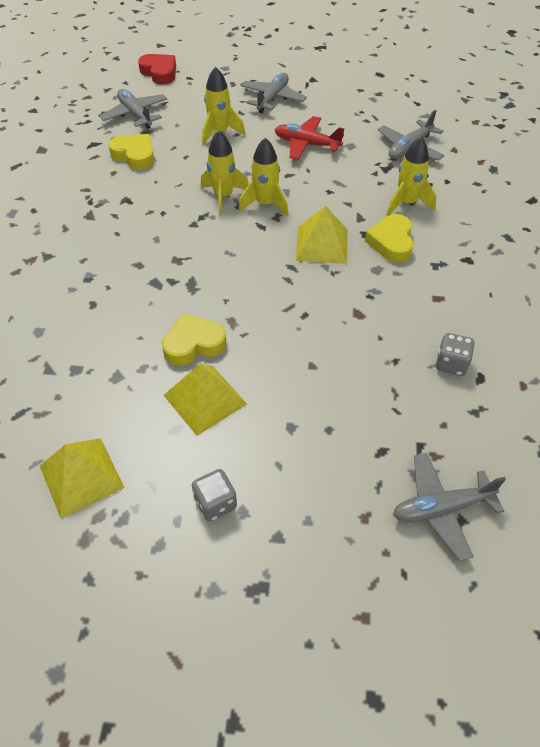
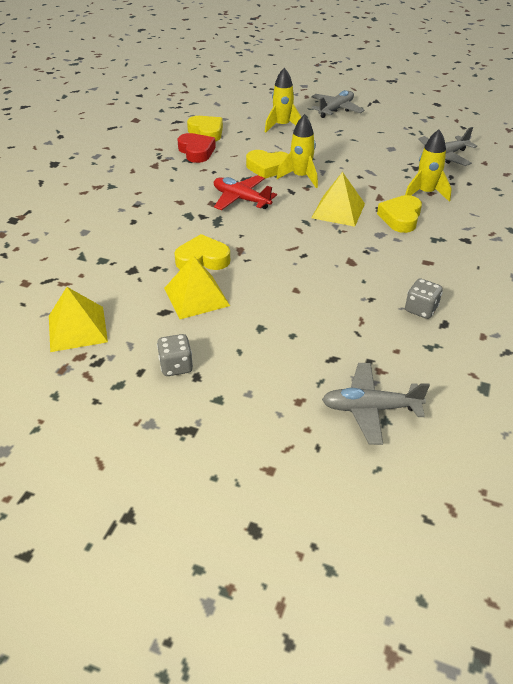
camera: 15 degrees right, 10 degrees down
(135, 115) = (218, 107): grey plane -> none
(159, 73) = (249, 83): red heart -> red heart (196, 152)
(223, 197) = (267, 168): yellow rocket -> yellow heart
(306, 144) = (353, 143): red plane -> red plane (241, 199)

